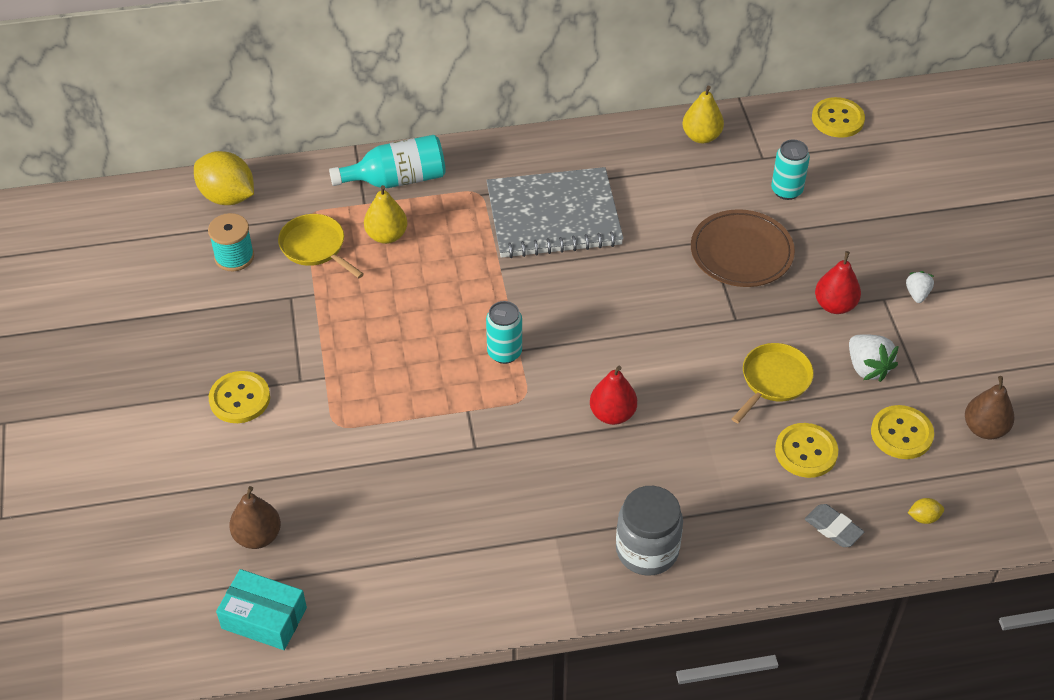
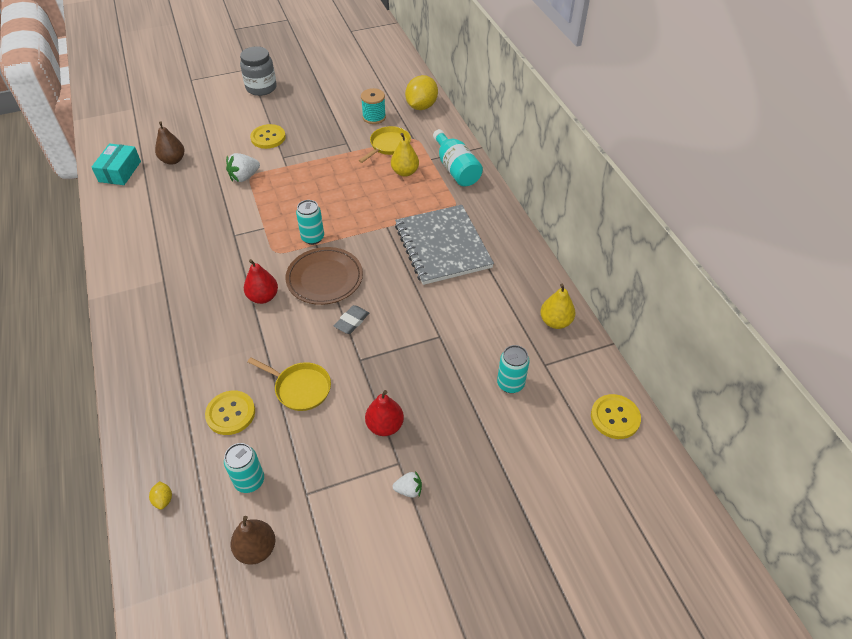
camera: 80 degrees right, 0 degrees up
(647, 550) = (148, 327): grey jar -> grey jar (261, 88)
(741, 252) = (431, 358): brown plate -> brown plate (325, 278)
(833, 528) = (158, 435): grey eraser -> grey eraser (352, 321)
(867, 368) = (319, 453): white strawberry -> white strawberry (244, 177)
(901, 434) = (249, 481): yellow button -> turquoise can

